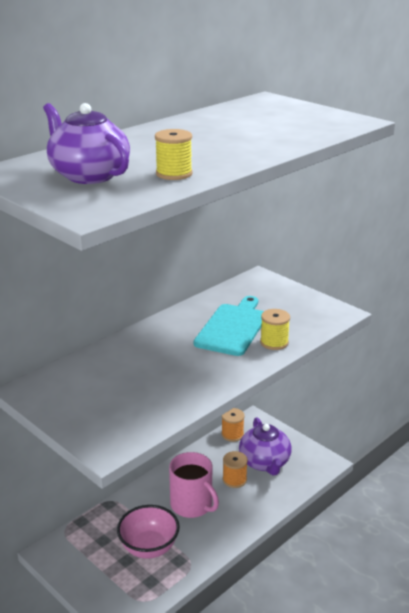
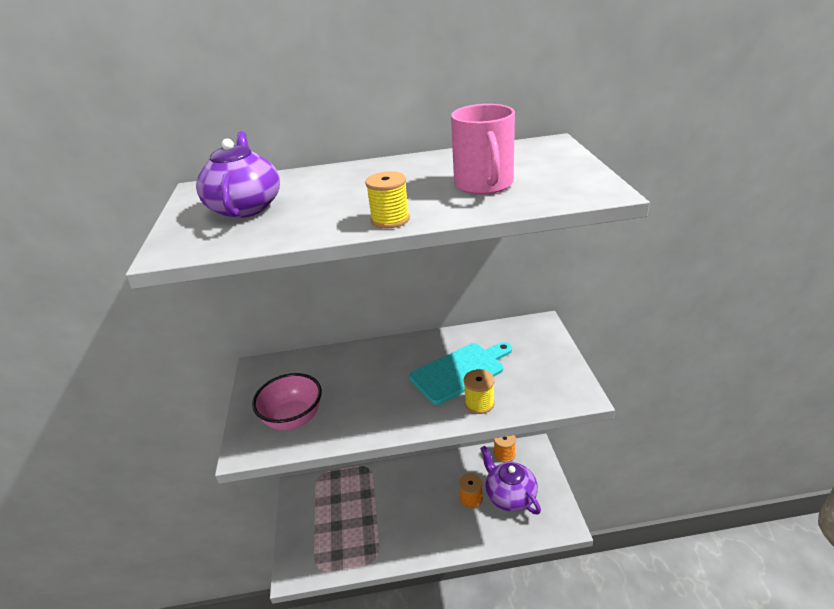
camera: 40 degrees right, 5 degrees up
(149, 548) = (359, 524): pink bowl -> pink bowl (293, 419)
(174, 174) = (305, 223): yellow spool -> yellow spool (390, 220)
(192, 505) = (419, 504): pink mug -> pink mug (484, 184)
(264, 462) = (510, 495): purple teapot -> purple teapot turned 120 degrees clockwise

